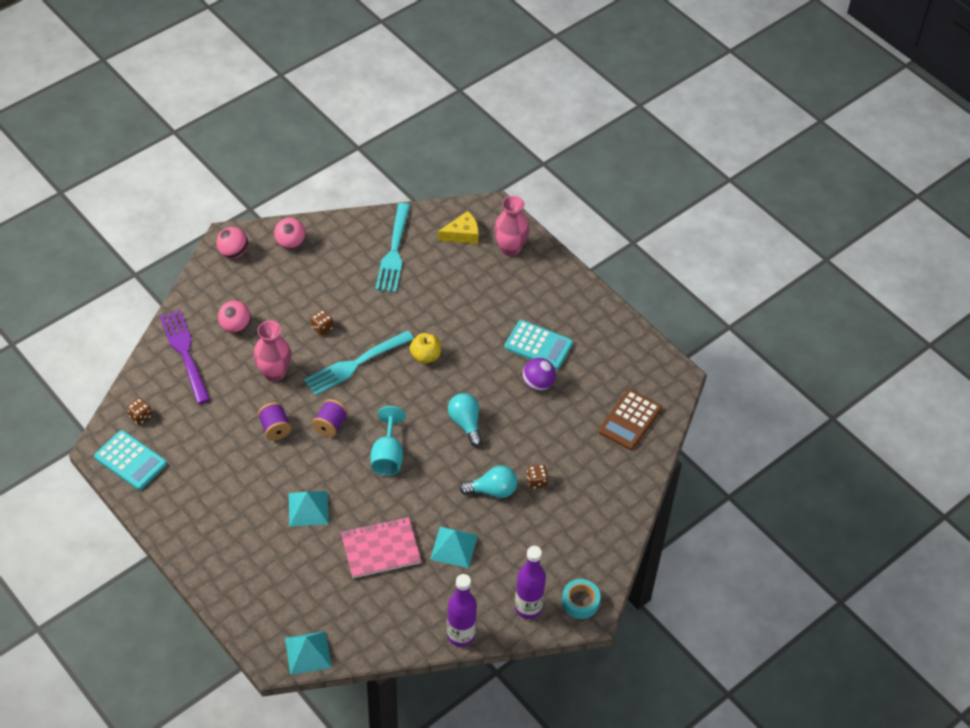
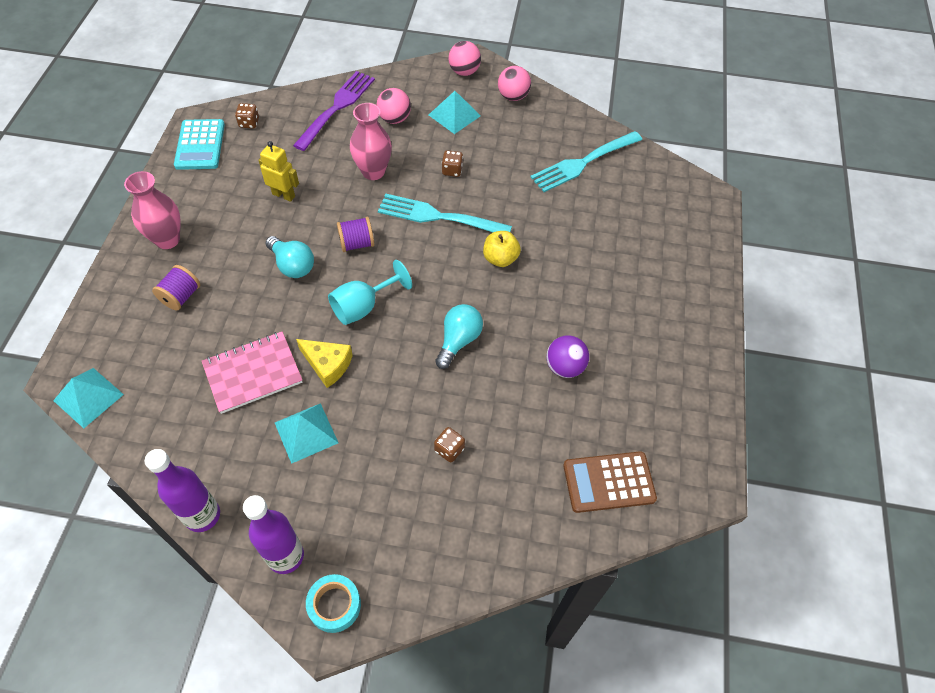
camera: 50 degrees right, 5 degrees up
(239, 439) = (284, 195): none -> yellow robot
(275, 428) = (317, 210): purple spool -> purple spool (181, 296)
(308, 508) = (252, 288): turquoise pyramid -> turquoise pyramid (454, 115)
(380, 549) = (253, 373): pink notebook -> pink notebook turned 60 degrees counterclockwise
(462, 234) = (658, 194): yellow cheese -> yellow cheese (327, 364)
(492, 490) = (402, 418): turquoise light bulb -> turquoise light bulb (292, 265)
(510, 248) = (687, 238): pink vase -> pink vase (167, 239)
(538, 345) = (608, 335): turquoise calculator -> none

